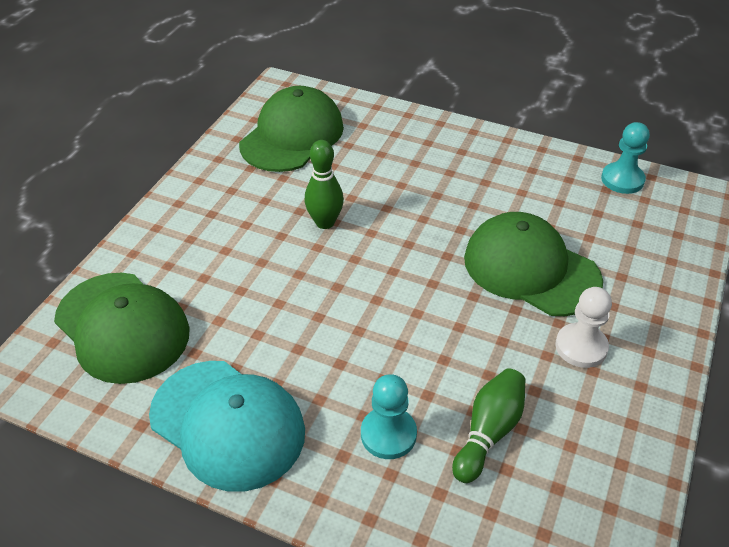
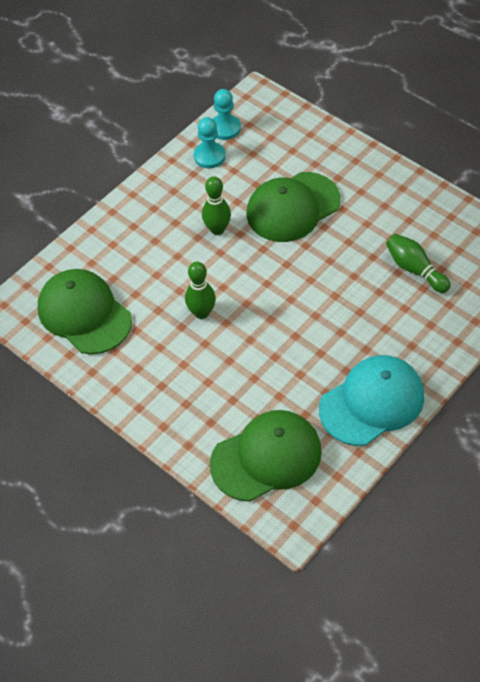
camera: 70 degrees left, 10 degrees up
(388, 434) = (403, 319): turquoise pawn -> turquoise pawn (209, 156)
(457, 208) = (217, 229): none -> green bowling pin
(581, 347) = (366, 204): white pawn -> none

